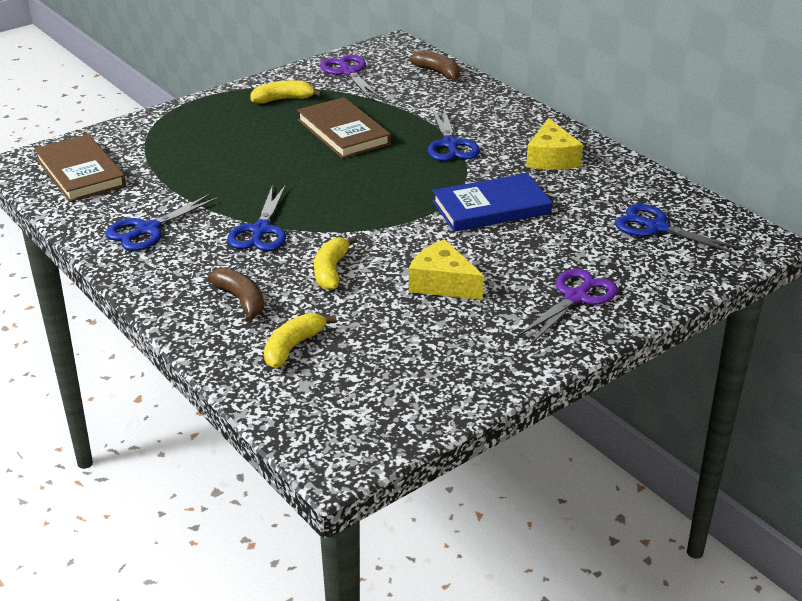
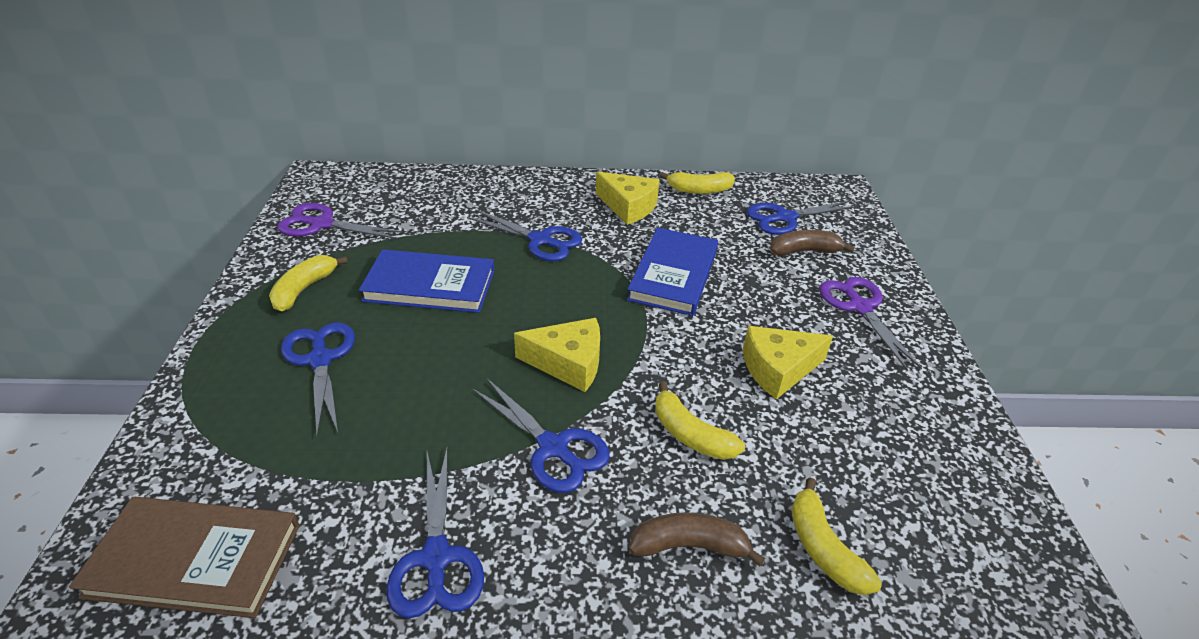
camera: 55 degrees left, 5 degrees up
(235, 134) = (320, 359): none -> blue scissors
(338, 206) = (568, 363): none -> yellow cheese
(343, 132) = (430, 285): brown book -> blue book
(438, 73) = (407, 182): brown banana -> brown banana (804, 251)
(631, 177) = (699, 190): none -> yellow banana

